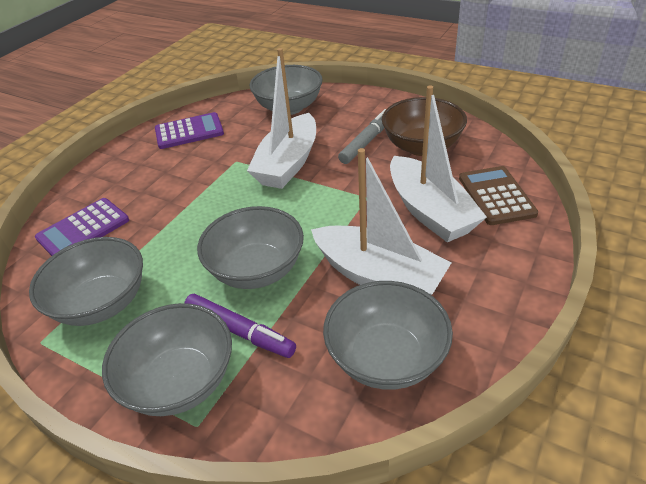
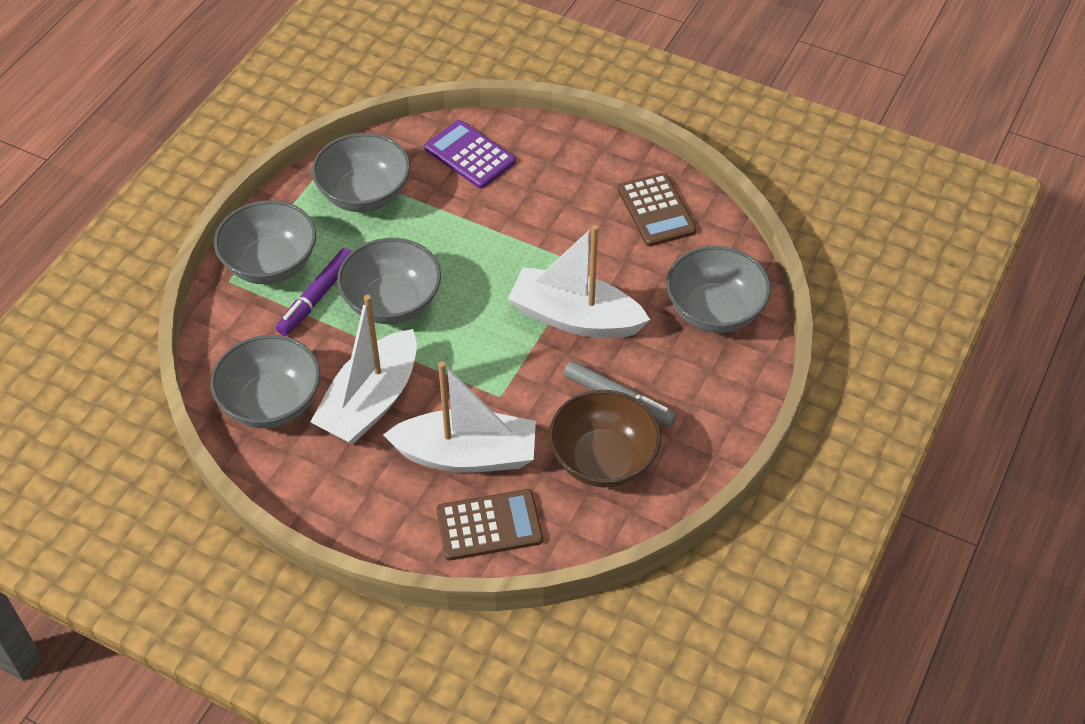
camera: 85 degrees right, 10 degrees up
(189, 131) = (656, 210): purple calculator -> brown calculator
(430, 211) = (467, 455): white boat -> white boat turned 150 degrees counterclockwise

